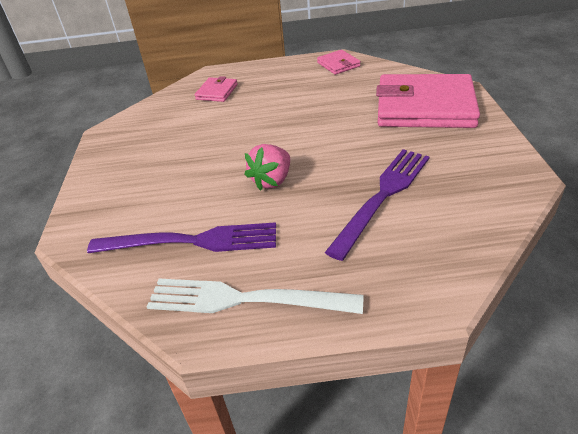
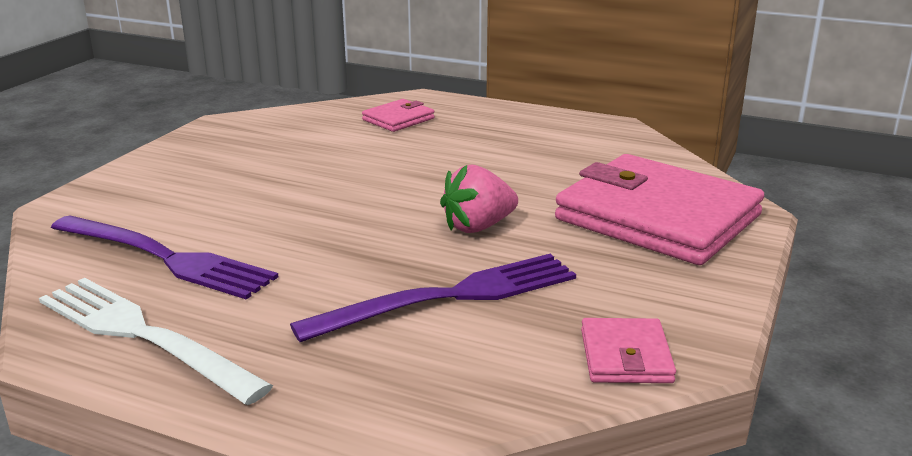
camera: 25 degrees right, 15 degrees down
(272, 180) = (336, 231): pink strawberry -> pink strawberry (478, 227)
(338, 64) = (600, 133): pink wallet -> pink wallet (626, 356)

